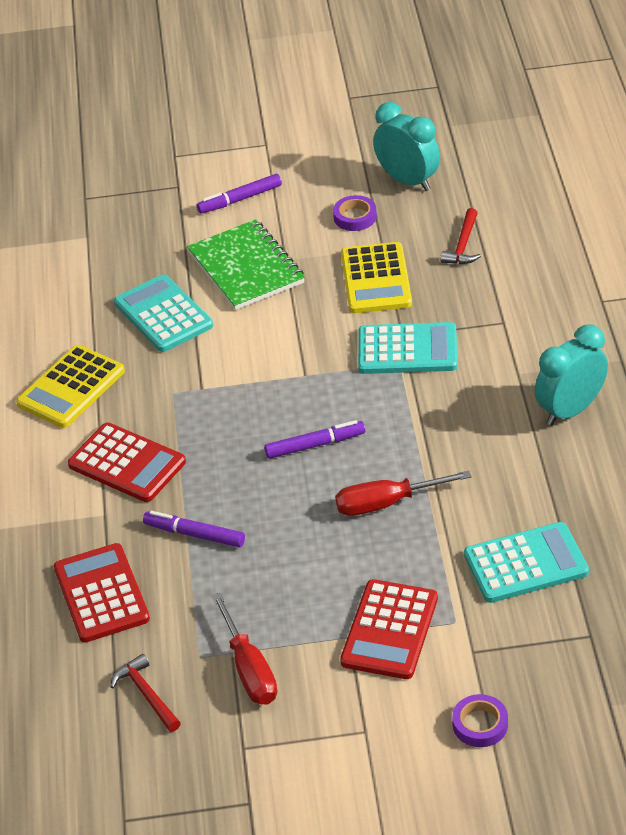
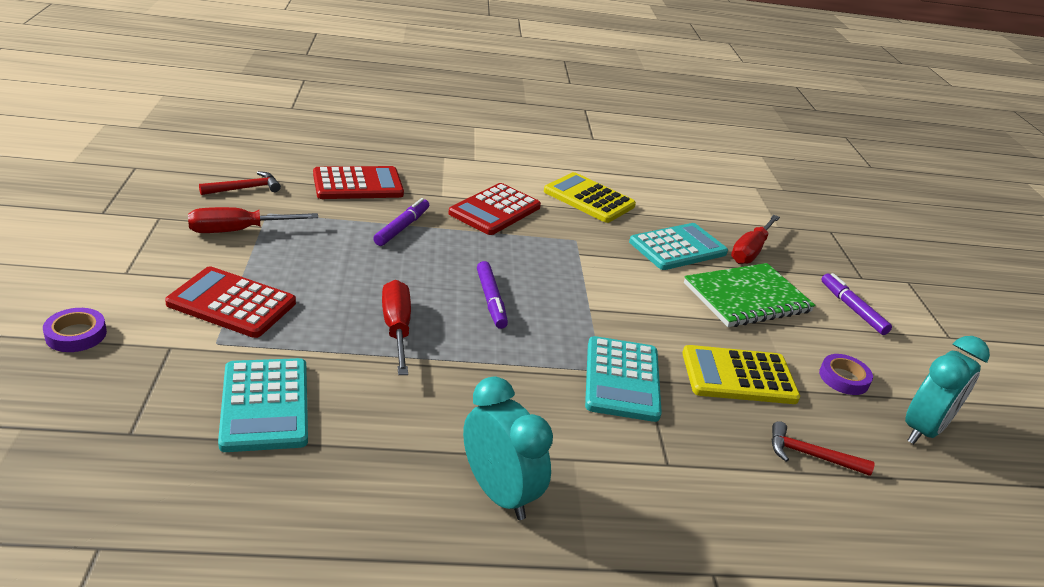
camera: 85 degrees right, 10 degrees down
(151, 261) = (750, 251): none -> red screwdriver

